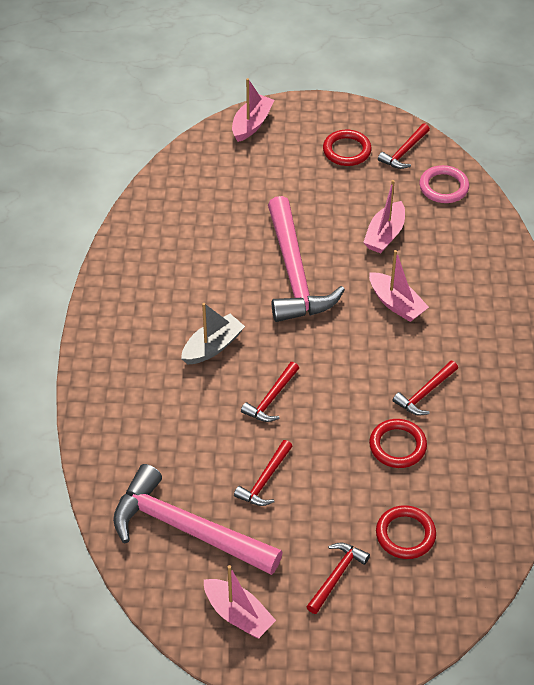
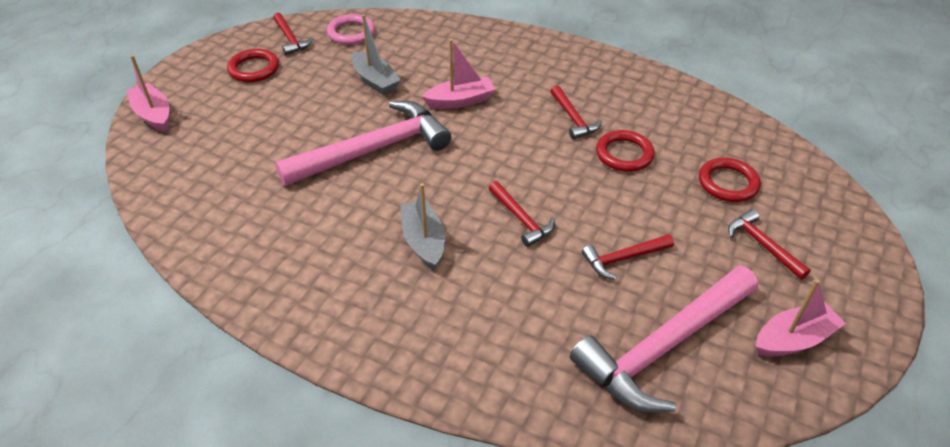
camera: 65 degrees left, 5 degrees down
(265, 480) = (624, 258): red hammer -> red hammer turned 105 degrees clockwise
(294, 273) = (373, 150): pink hammer -> pink hammer turned 45 degrees counterclockwise
(385, 235) = (375, 81): pink boat -> grey boat

